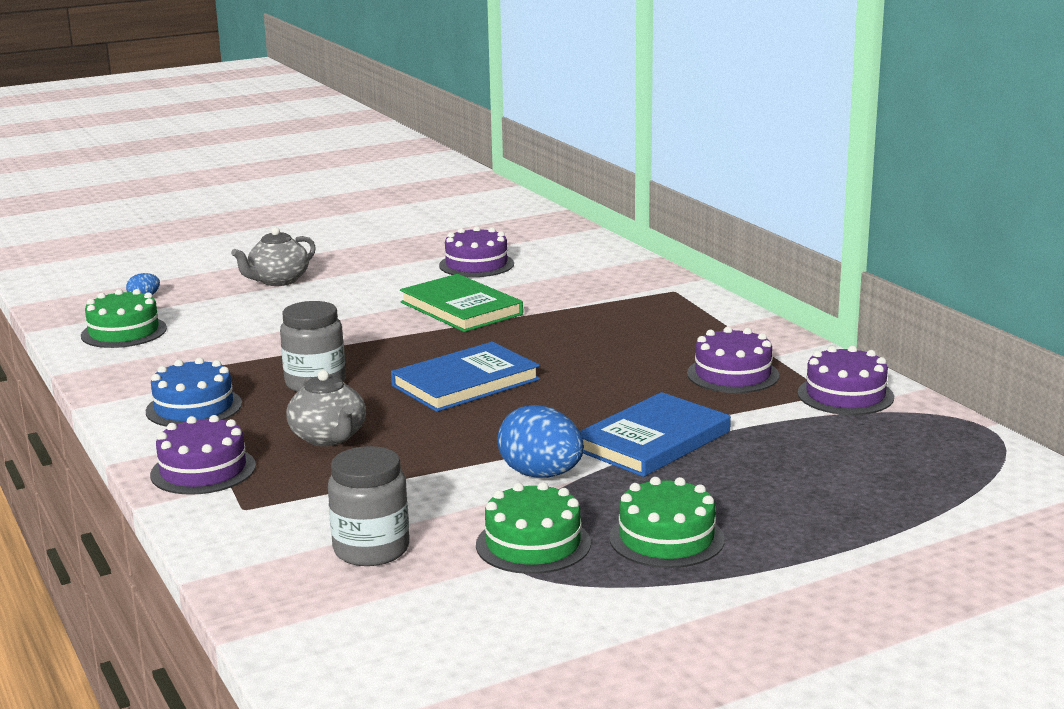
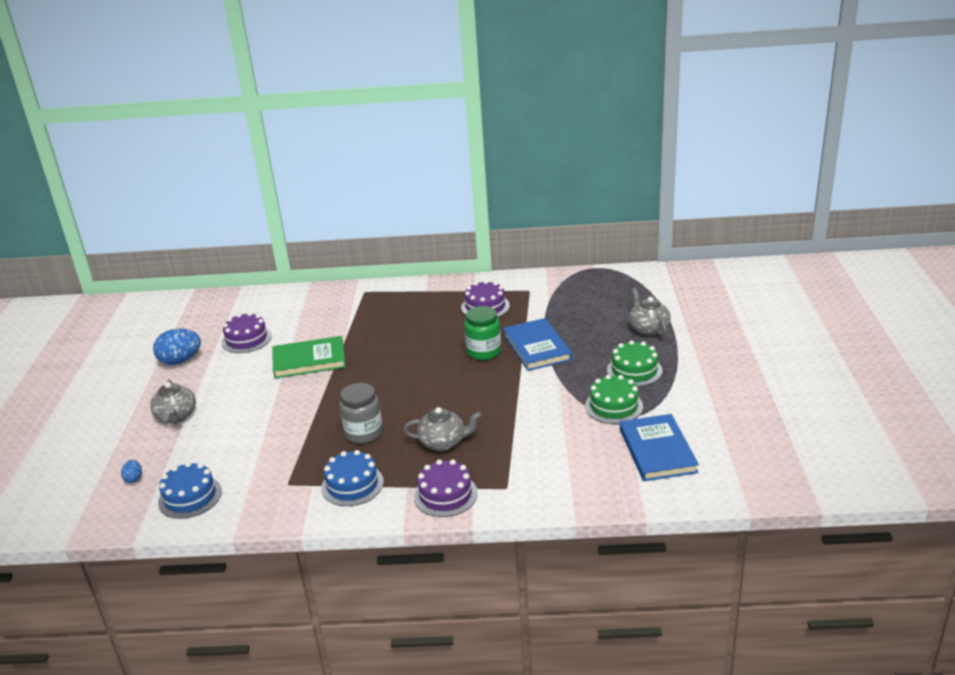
camera: 60 degrees left, 10 degrees up
(124, 332) = (190, 497): green cake -> blue cake
(371, 550) = (585, 454): grey jar -> none
(465, 382) = (416, 383): blue book -> blue book (657, 450)
(541, 475) = (546, 386): blue egg -> blue egg (180, 361)
(596, 406) = (484, 352): none -> green jar
(829, 522) = (648, 328): none -> grey teapot
(845, 395) = (535, 287): purple cake -> none

